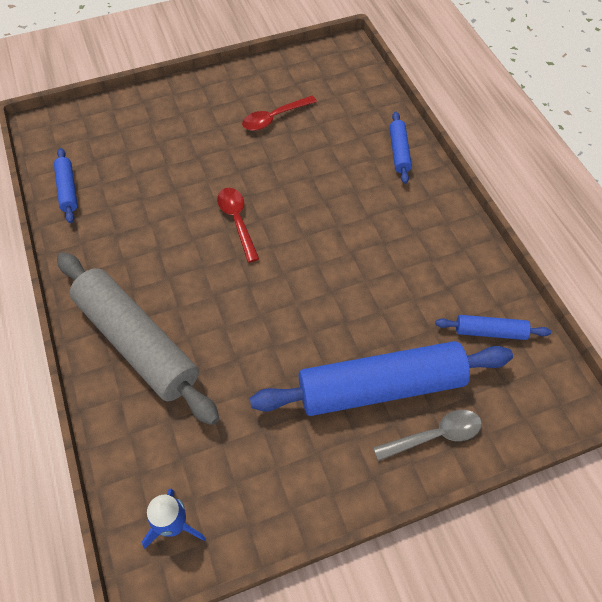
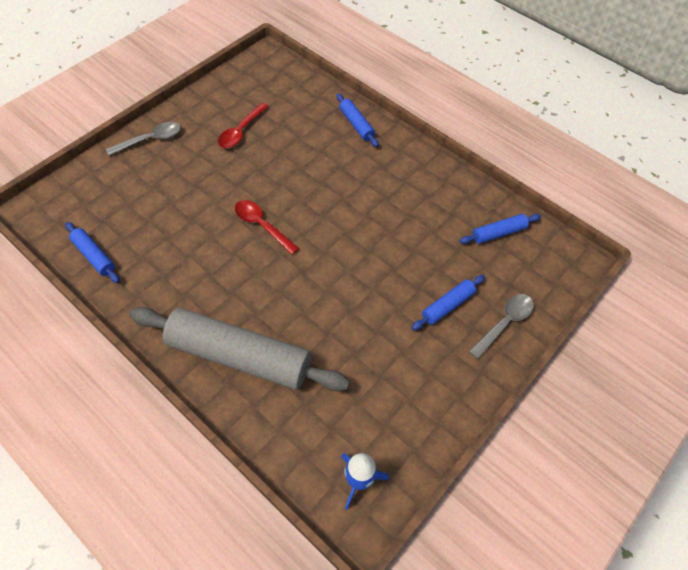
camera: 30 degrees left, 0 degrees up
(183, 97) = (150, 140): none -> grey spoon
(380, 387) = (447, 305): blue rolling pin -> blue rolling pin, size x0.45

